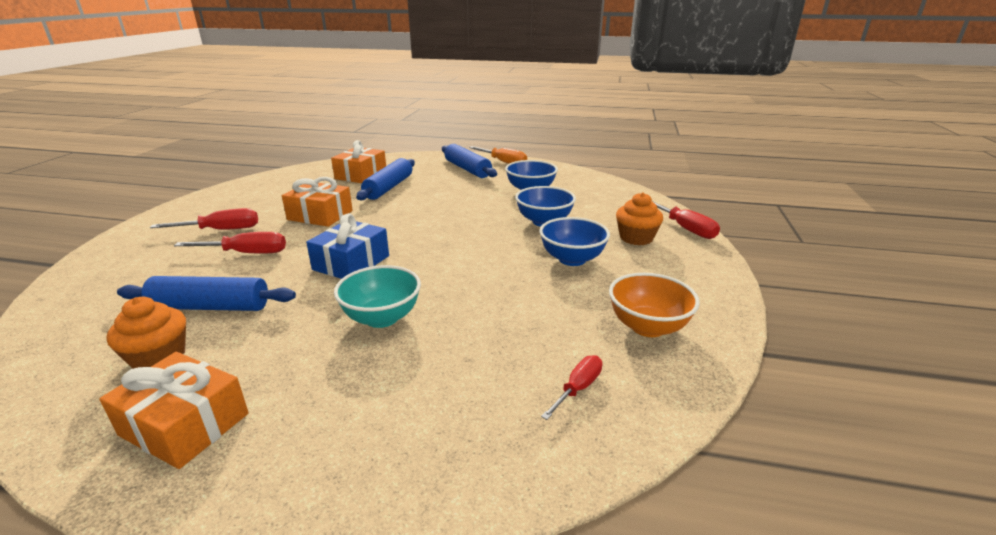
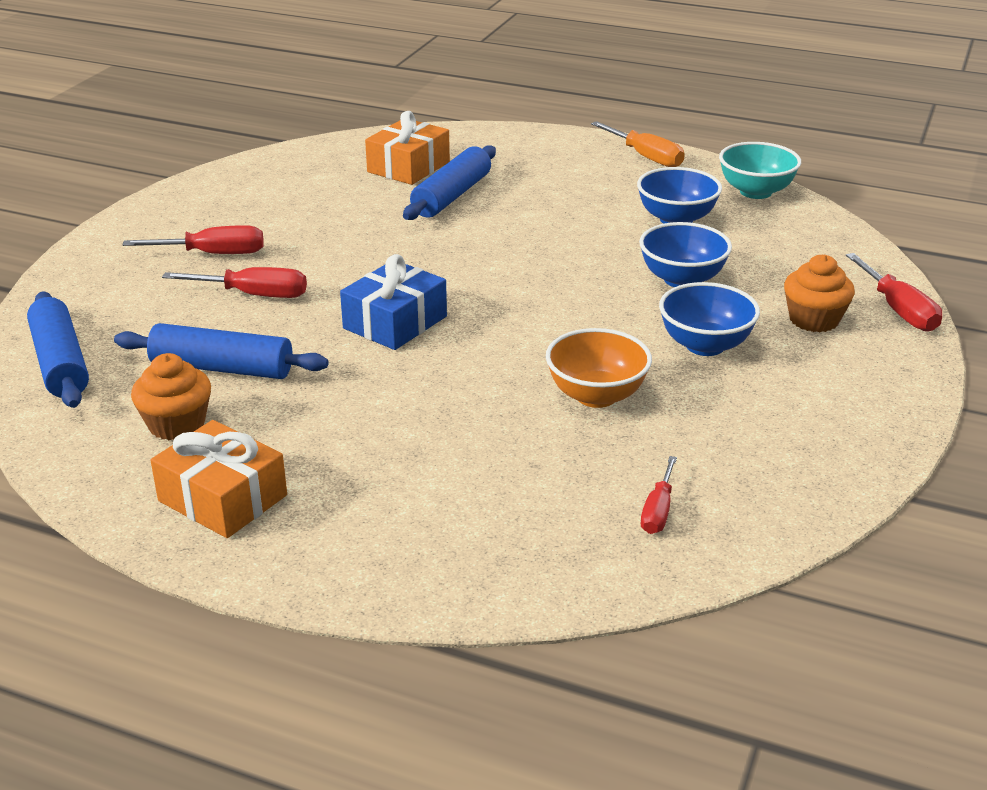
camera: 10 degrees right, 5 degrees up
(320, 215) = (349, 240): orange gift -> none
(382, 318) = (434, 403): turquoise bowl -> turquoise bowl (755, 192)
(467, 169) = (582, 167): blue rolling pin -> blue rolling pin (60, 363)
(578, 388) = (658, 511): red screwdriver -> red screwdriver turned 150 degrees clockwise
(647, 327) = (773, 450): orange bowl -> orange bowl (596, 396)

